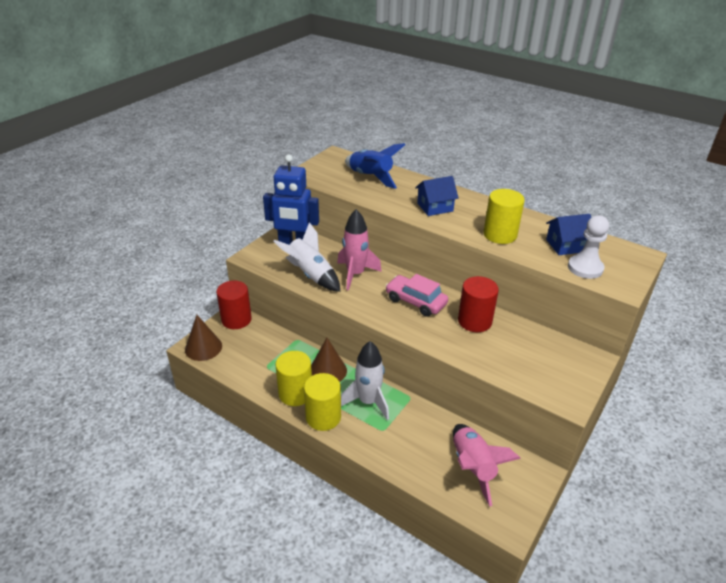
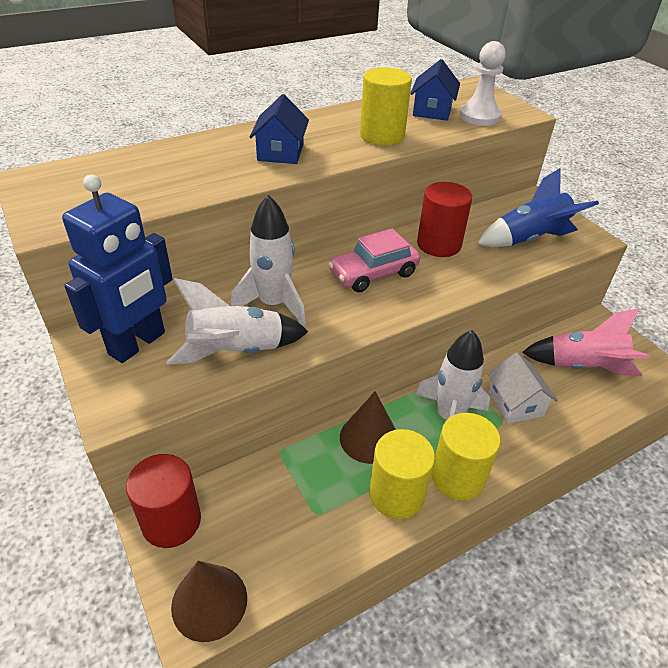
camera: 65 degrees left, 5 degrees up
(355, 274) = (273, 304): pink rocket -> white rocket
(370, 177) = (143, 171): blue rocket -> blue rocket (529, 239)
(404, 433) = (515, 403): none -> white house

